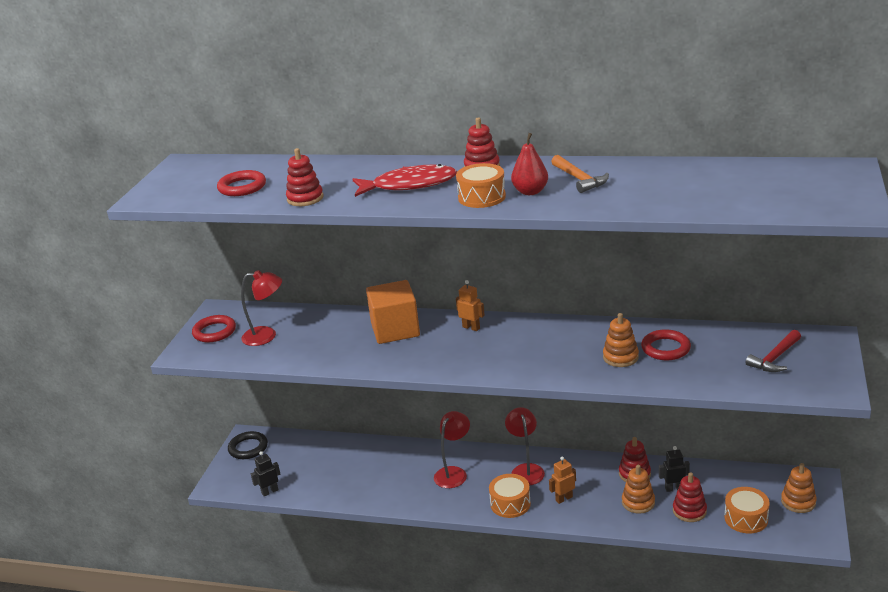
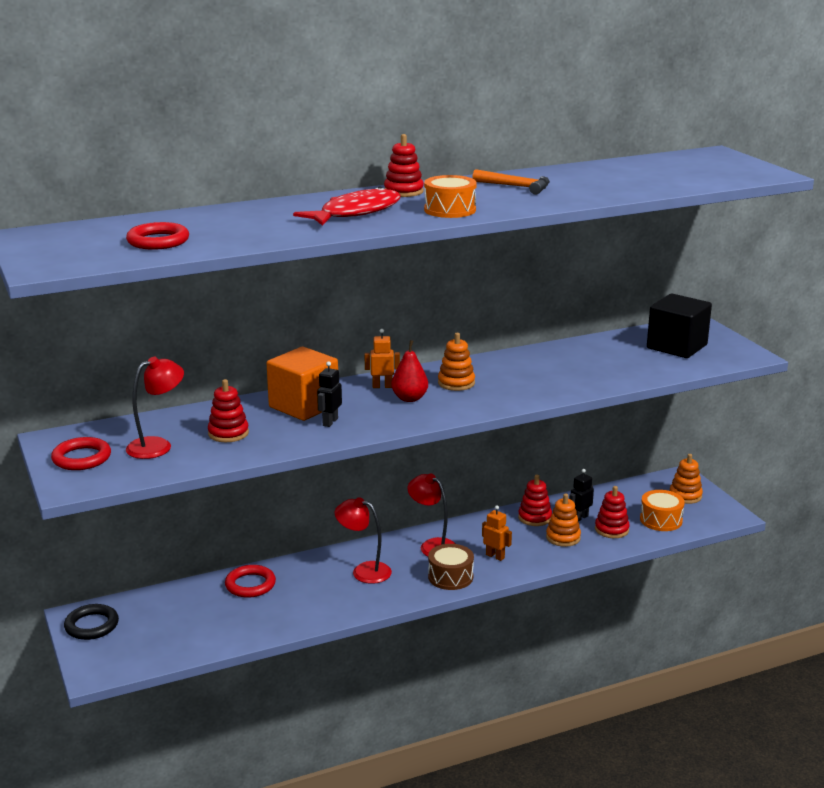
camera: 40 degrees left, 5 degrees down
(270, 491) = (172, 655): black robot -> black robot (330, 422)
(305, 198) = (259, 238): red stacking toy -> red stacking toy (228, 433)
(454, 473) = (364, 571): red lamp -> red lamp turned 60 degrees counterclockwise
(510, 504) = (450, 577): orange drum -> brown drum
(530, 192) = (488, 200): red pear -> red pear (409, 398)
(564, 498) = (495, 556): orange robot -> orange robot turned 105 degrees clockwise
(620, 357) = (555, 375): orange stacking toy -> orange stacking toy (456, 383)
(665, 348) = (583, 360): red ring -> red ring (250, 585)
(775, 358) = (676, 346): red hammer -> black cube

